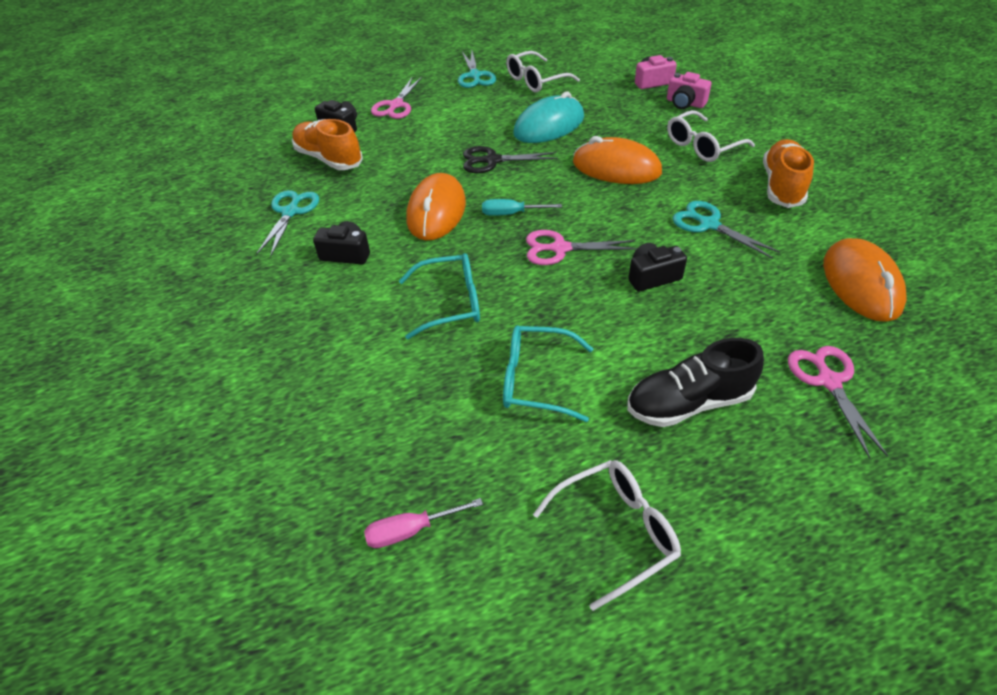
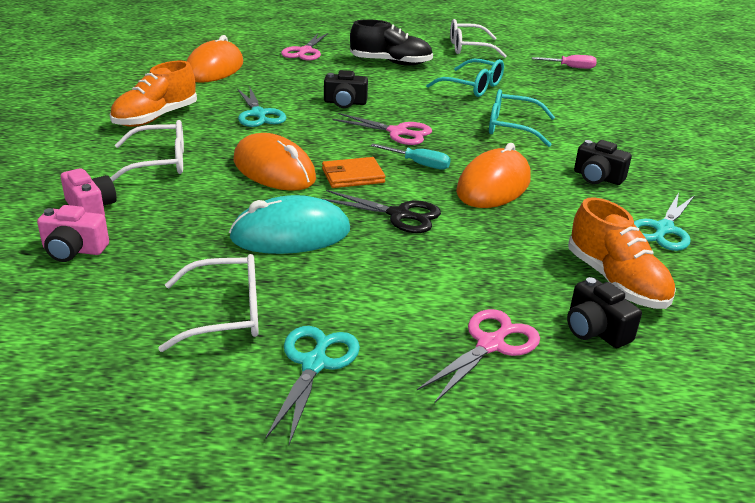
camera: 160 degrees left, 15 degrees down
(553, 182) = (352, 176): none -> orange wallet

